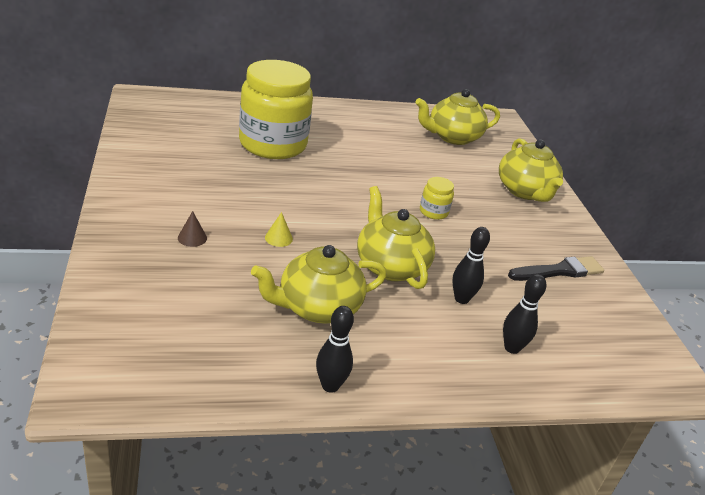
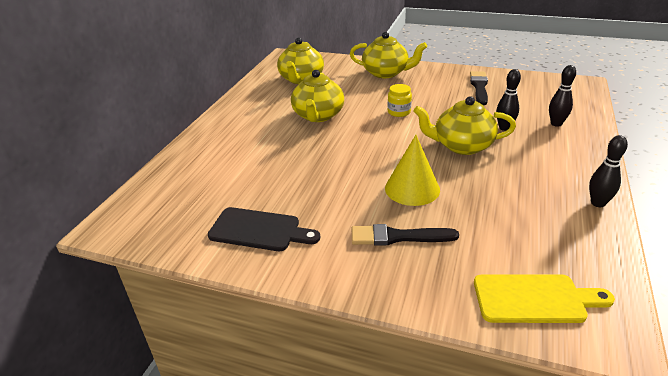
camera: 55 degrees left, 0 degrees up
(130, 332) = (534, 299): none -> yellow cutting board
(167, 162) = (259, 230): none -> black cutting board
(192, 238) = (398, 237): brown cone -> black brush
(273, 144) = (263, 161): yellow jar -> none
(278, 238) = (412, 188): yellow cone -> yellow cone, size x2.23
(317, 307) = (508, 189): yellow teapot -> yellow teapot (318, 116)

